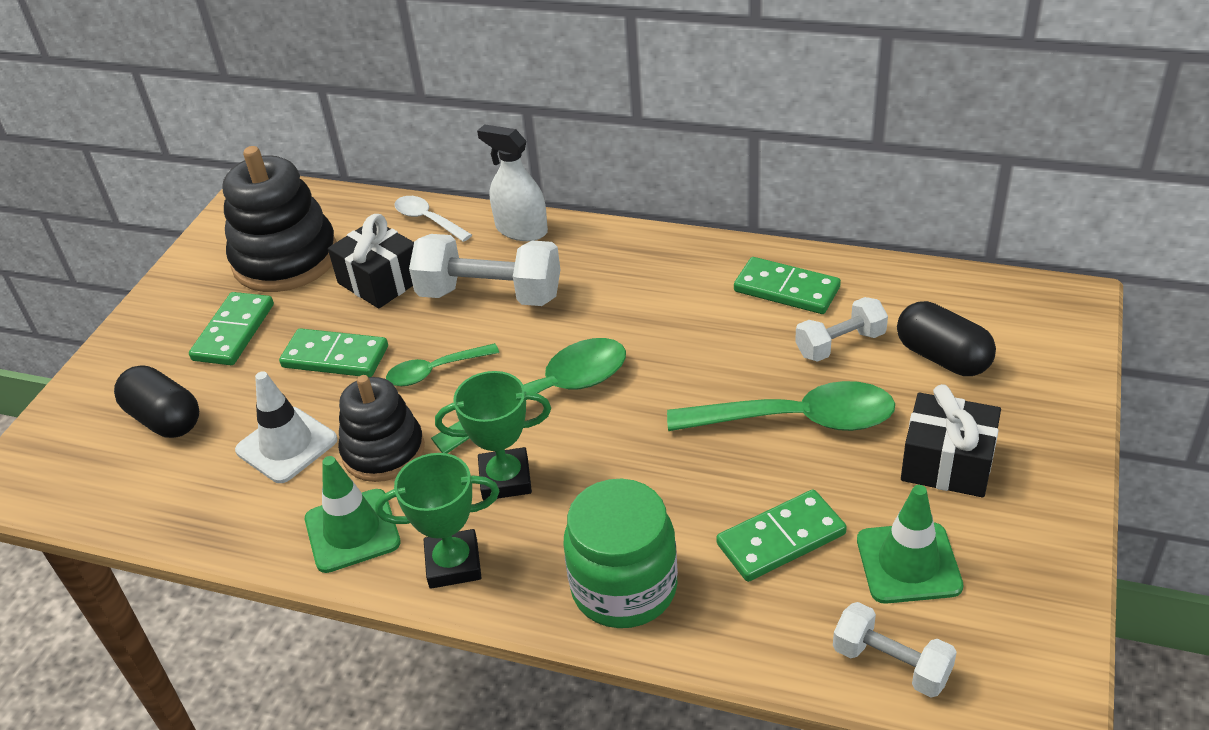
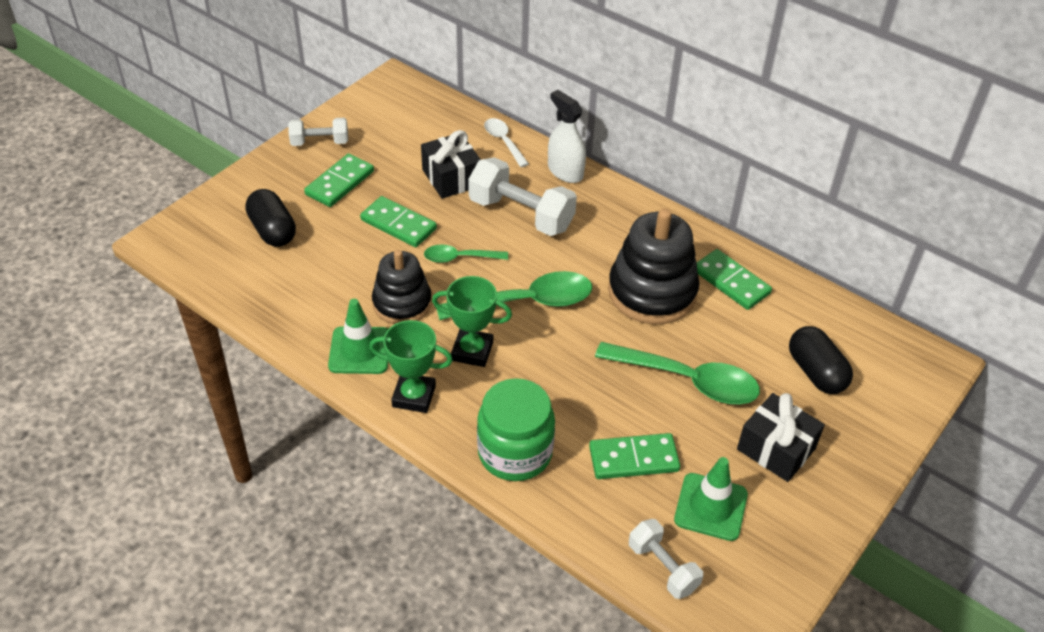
camera: 15 degrees right, 5 degrees up
(285, 259) = (395, 139): black stacking toy -> black stacking toy (652, 292)
(286, 445) = (342, 276): white traffic cone -> none
(840, 344) = (747, 336): white dumbbell -> white dumbbell (320, 142)

